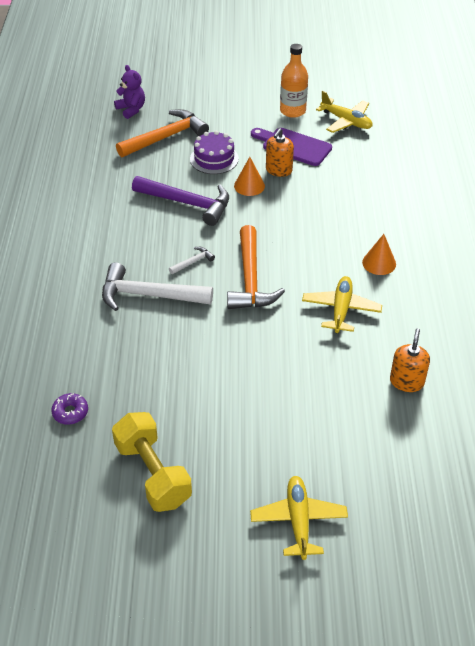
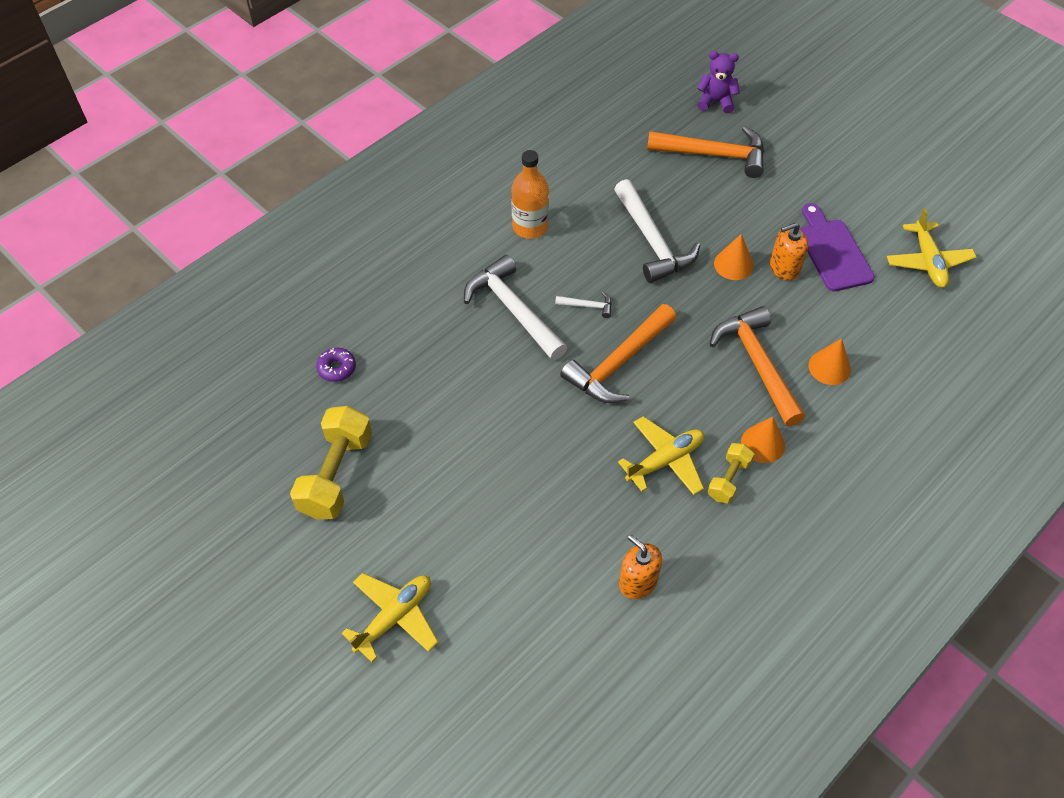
camera: 45 degrees right, 10 degrees up
(131, 109) = (715, 101): purple teddy bear -> purple teddy bear turned 90 degrees counterclockwise
(187, 203) = (652, 241): purple hammer -> white hammer
(214, 159) = (733, 210): purple cake -> none
(292, 111) = (882, 210): orange bottle -> orange bottle (530, 227)
(325, 226) = (757, 364): none -> orange hammer
(363, 202) = (829, 367): none -> orange cone
(385, 293) = (728, 479): none -> yellow dumbbell
(406, 382) = (637, 582): orange soap dispenser -> orange soap dispenser turned 105 degrees counterclockwise

